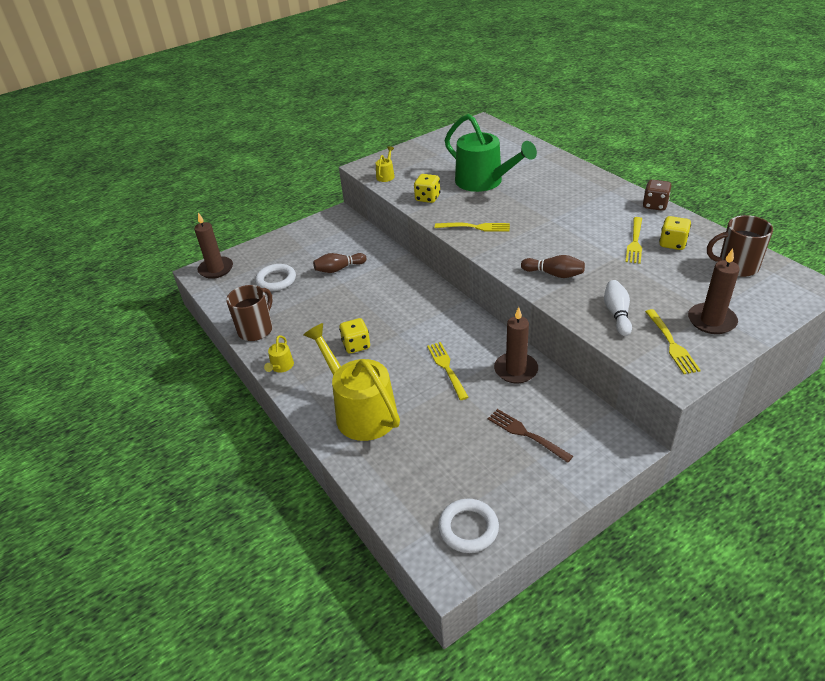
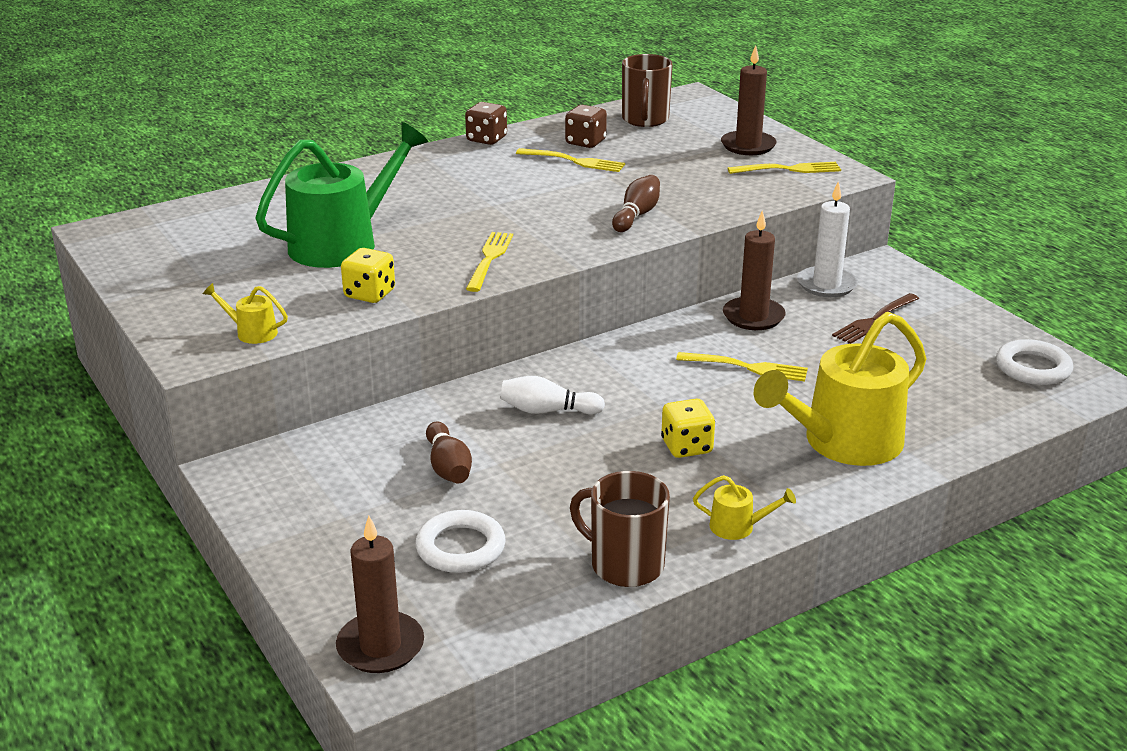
camera: 90 degrees left, 10 degrees down
(446, 368) = (747, 367): yellow fork -> yellow fork turned 150 degrees counterclockwise
(577, 409) = (826, 285): none -> white candle
(617, 314) = (731, 189): white bowling pin -> white bowling pin (547, 411)
(672, 244) = (585, 142): yellow dice -> brown dice

